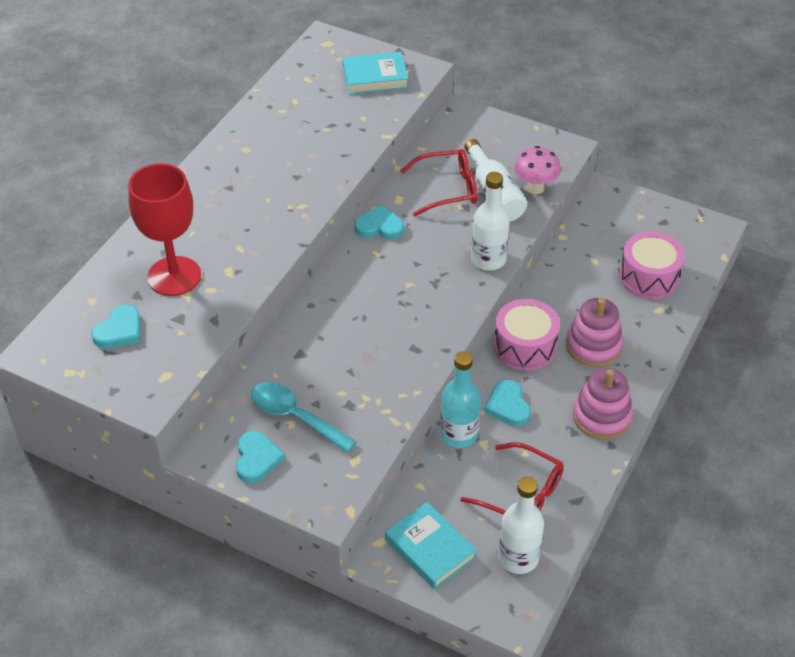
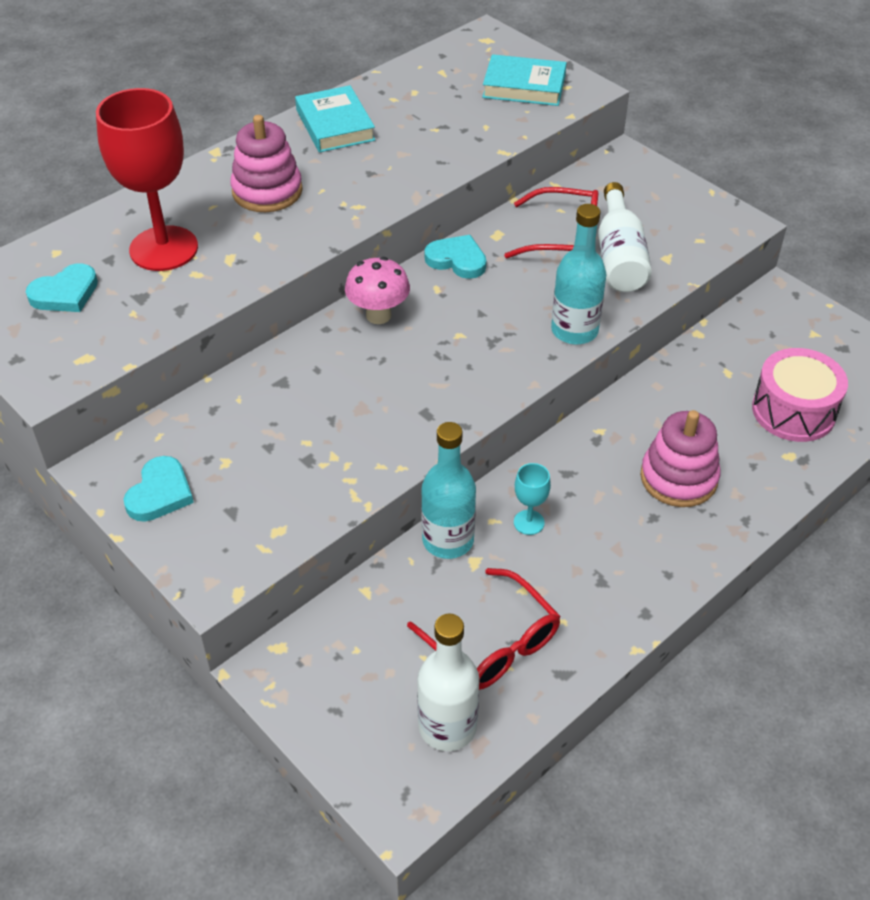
camera: 20 degrees right, 0 degrees up
(295, 417) = (234, 455): turquoise spoon -> none
(430, 549) = (337, 677): turquoise book -> turquoise book (335, 125)
(488, 259) = (574, 331): white bottle -> turquoise bottle
(508, 406) = (529, 522): turquoise heart -> turquoise goblet
(525, 346) = (586, 454): pink drum -> none
(535, 188) = (677, 260): pink mushroom -> pink mushroom (378, 315)
(601, 417) = (648, 572): pink stacking toy -> pink stacking toy (267, 191)

